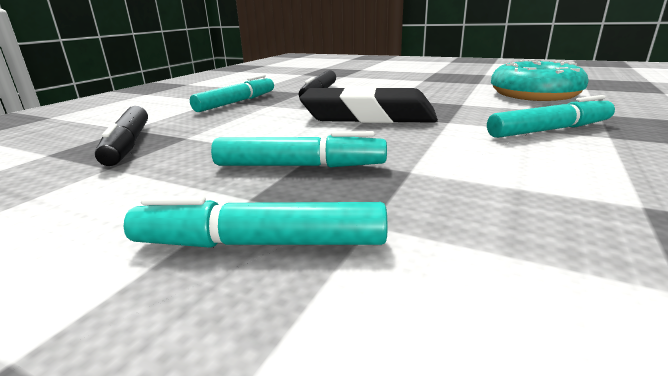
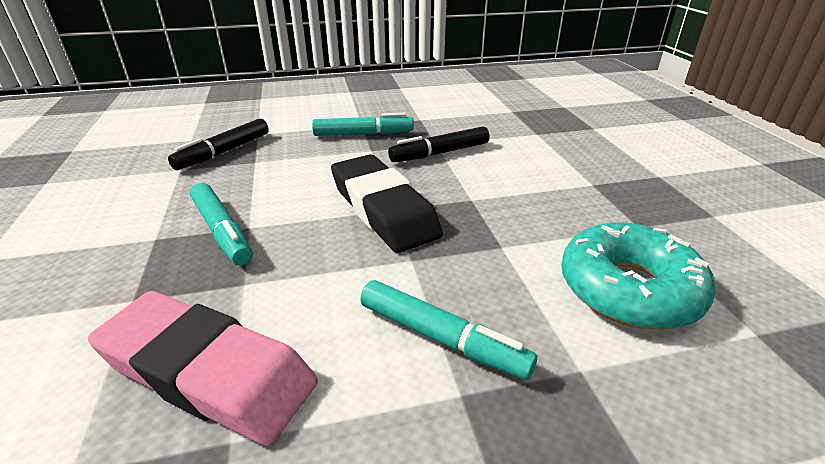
camera: 50 degrees right, 10 degrees up
(261, 244) = (92, 271): turquoise marker -> none
(541, 201) = (207, 372): none -> pink eraser

